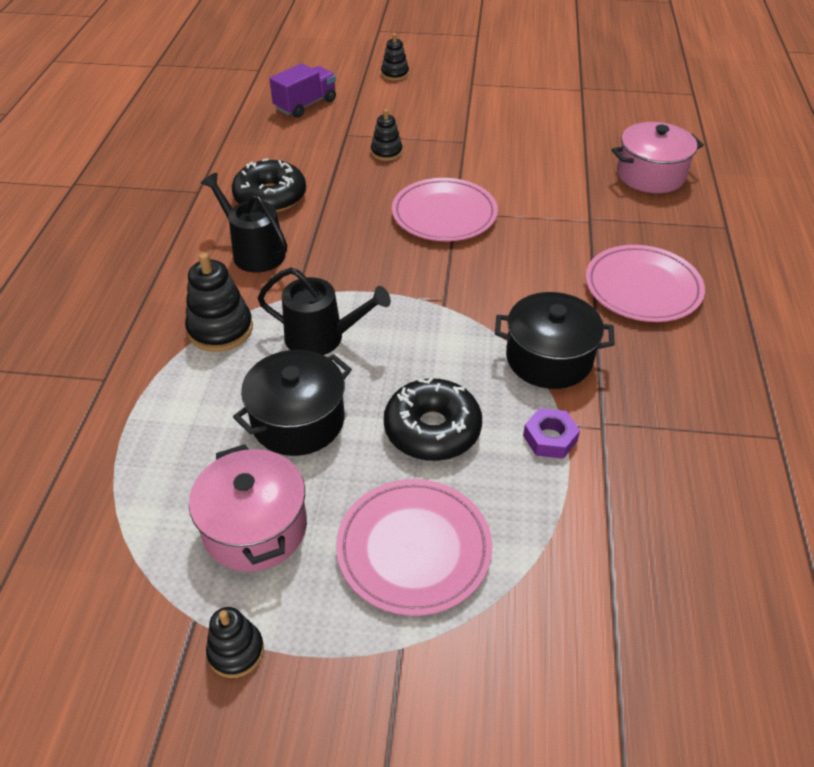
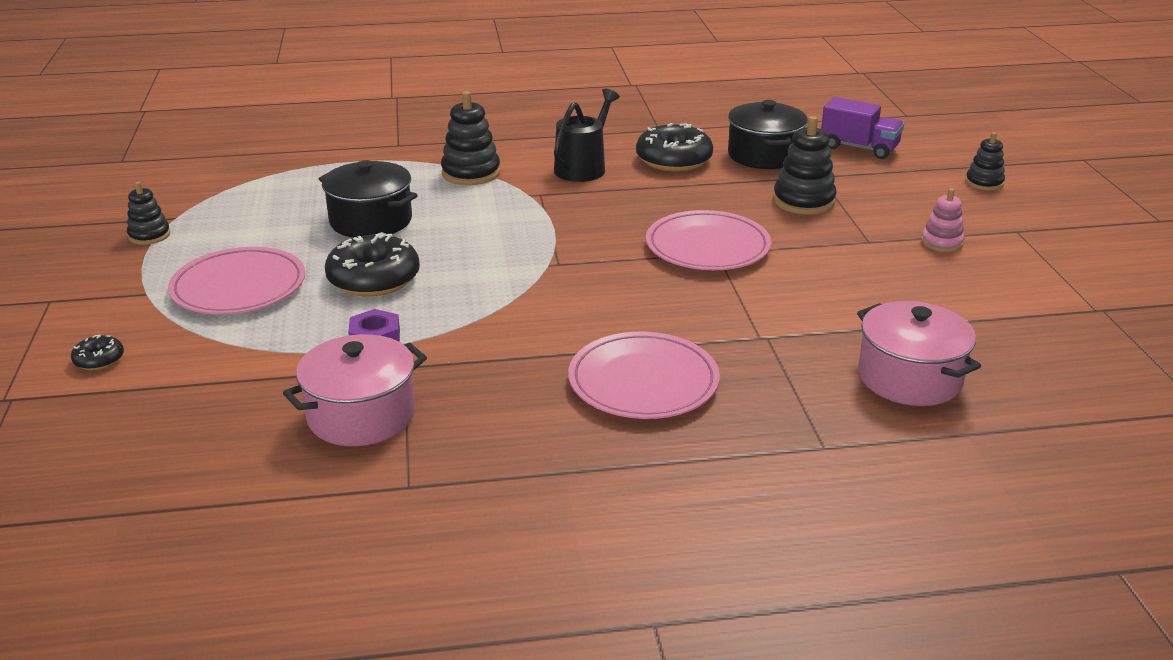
camera: 75 degrees right, 15 degrees down
(255, 528) = (256, 223): pink pot -> pink pot (361, 415)
(321, 337) = (477, 214): black watering can -> none
(386, 152) = (803, 201): black stacking toy -> black stacking toy, size x1.61
(477, 115) = (941, 243): none -> pink stacking toy
(549, 358) = (490, 329): black pot -> black pot (764, 155)
(550, 692) = (99, 360): none -> black donut

